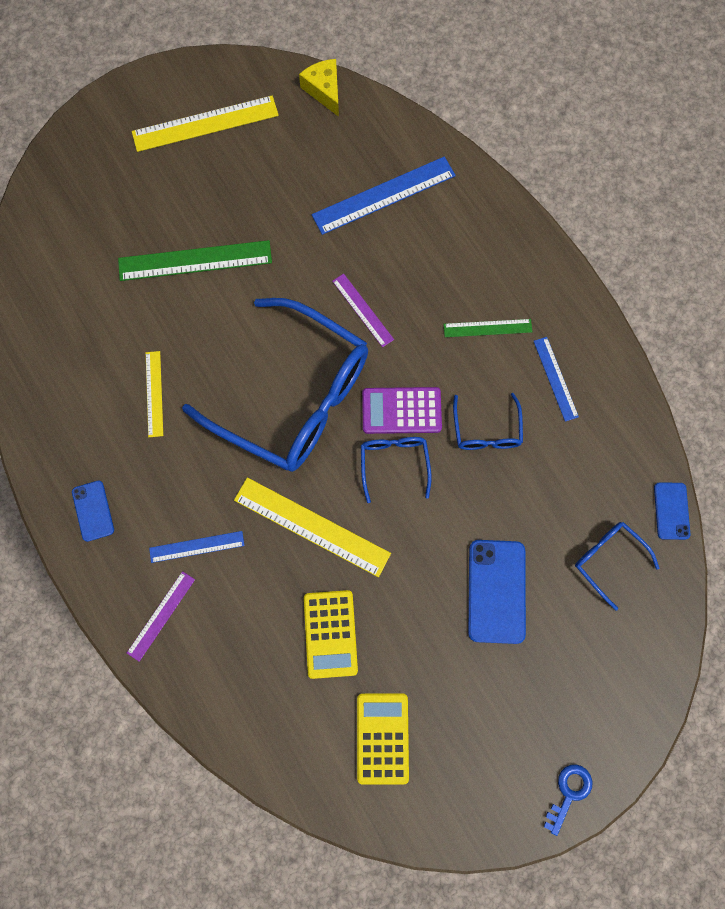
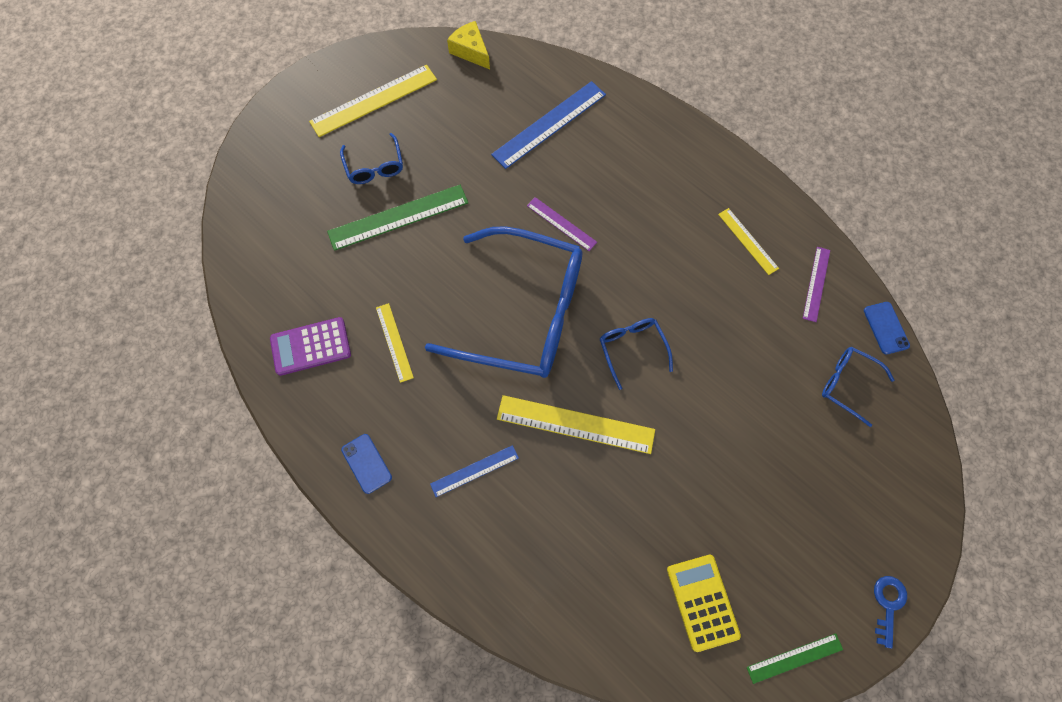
camera: 15 degrees left, 5 degrees down
(161, 615) = (459, 544): purple ruler -> purple ruler (816, 283)
(330, 634) = (623, 518): yellow calculator -> none
(401, 411) = (623, 301): purple calculator -> purple calculator (311, 346)
(486, 431) = (703, 300): blue glasses -> blue glasses (374, 167)
(487, 328) = (675, 213): green ruler -> green ruler (794, 658)
(496, 591) = (760, 438): blue phone -> none
(555, 378) = (748, 241): blue ruler -> yellow ruler

